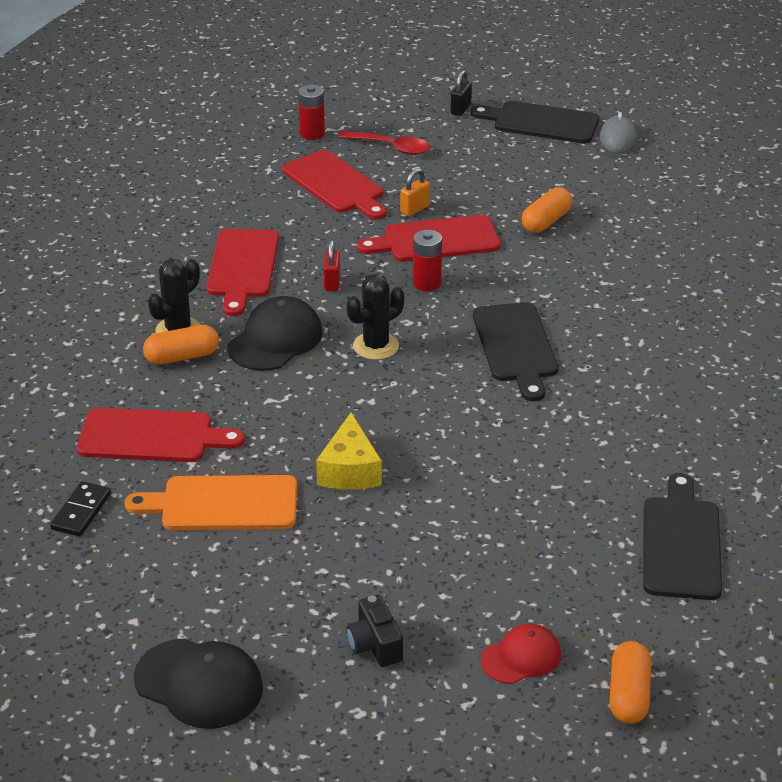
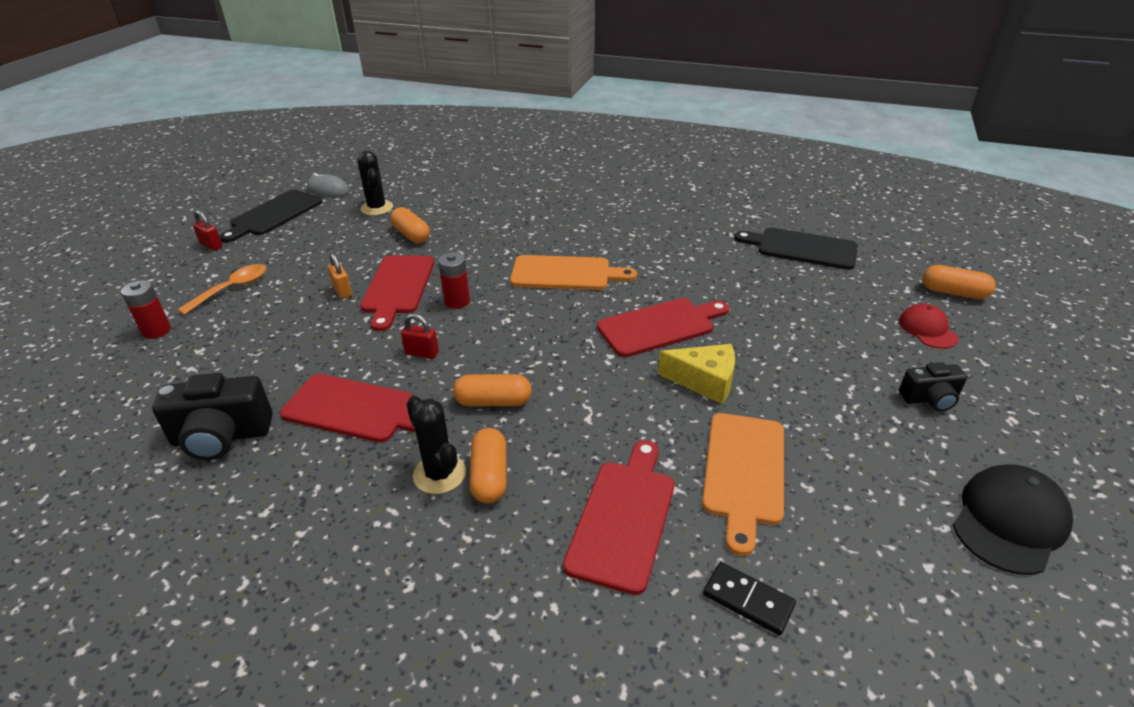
camera: 75 degrees left, 0 degrees up
(192, 214) = (222, 436): none -> black camera
(275, 340) = (493, 402): black cap -> orange capsule
(336, 185) = (262, 329): red cutting board -> red cutting board (660, 326)
(376, 346) = (533, 341): black cactus -> black cactus (377, 208)
(391, 147) = (232, 289): red spoon -> orange spoon
(460, 109) = (211, 245): black padlock -> red padlock
(516, 346) = (565, 273): black cutting board -> orange cutting board

